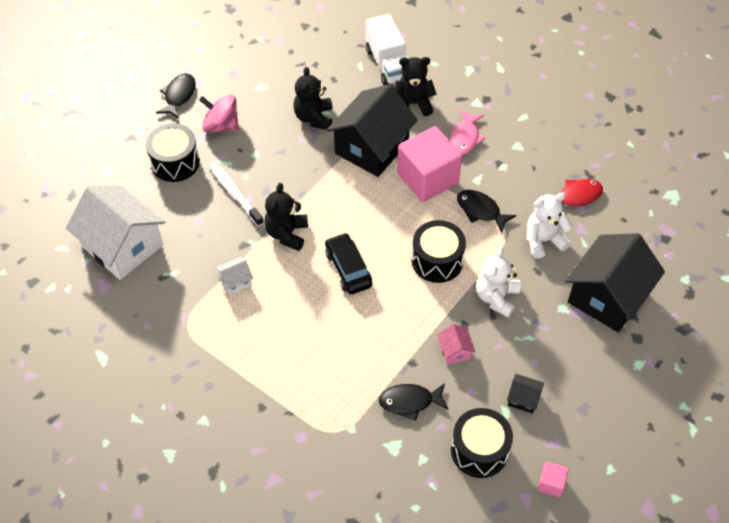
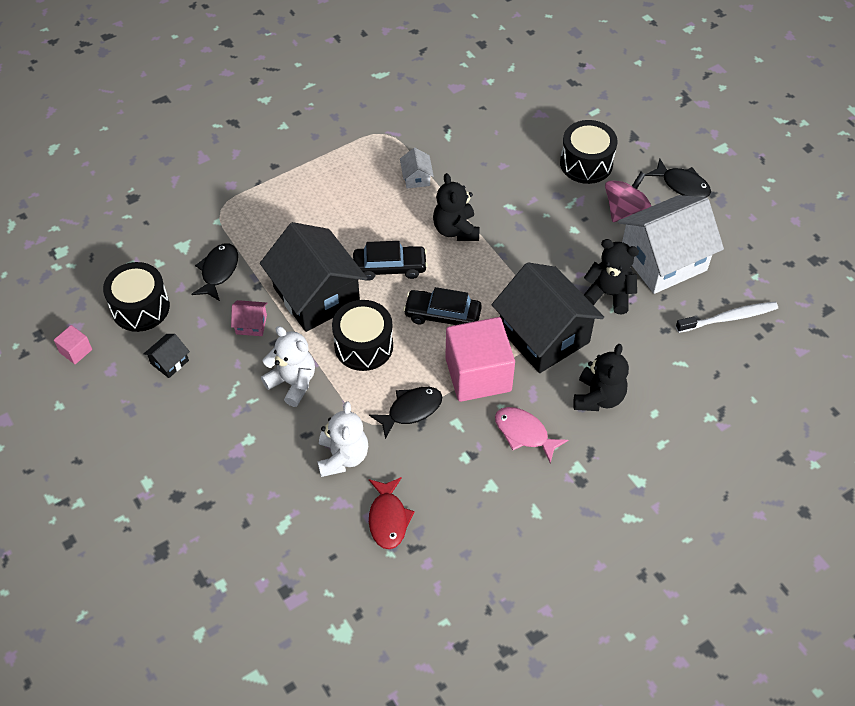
camera: 110 degrees right, 0 degrees up
(122, 246) = (495, 107): white house -> white house (663, 260)
(235, 193) = (525, 201): white toothbrush -> white toothbrush (729, 318)
(287, 234) = (456, 230): black teddy bear -> black teddy bear turned 135 degrees counterclockwise
(382, 217) = (442, 315): none -> black car
(388, 64) = (674, 393): white truck -> none
(607, 297) = (240, 489): black house -> black house (316, 295)

